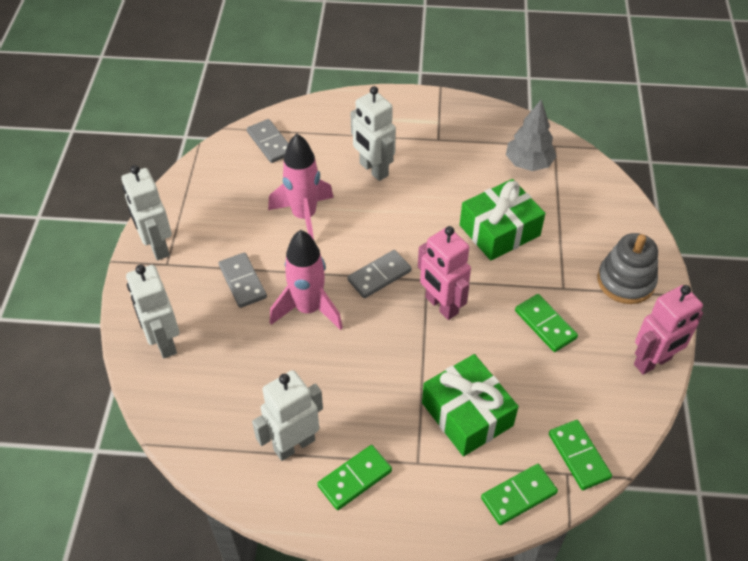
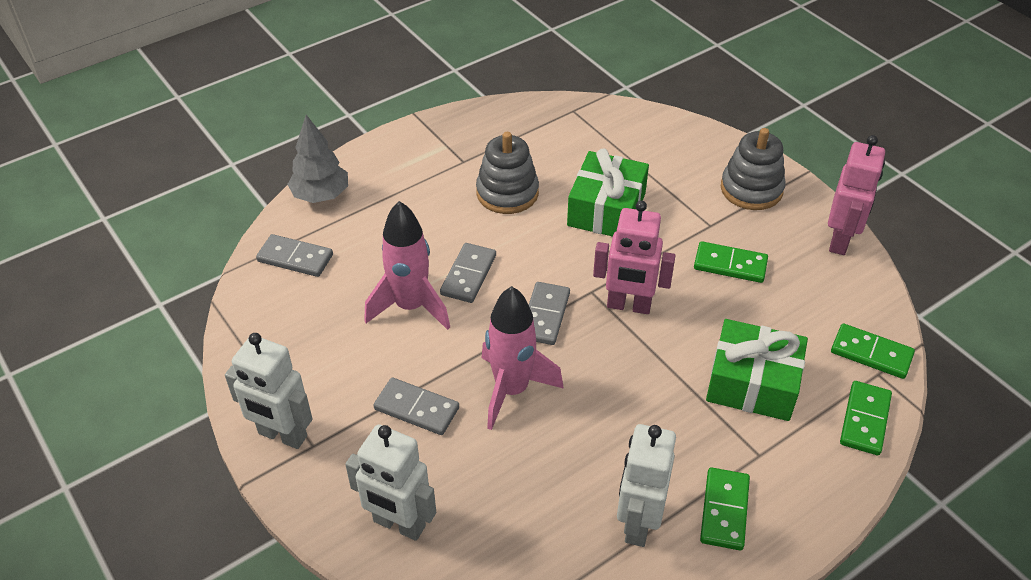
camera: 40 degrees left, 5 degrees down
(360, 218) = (468, 275): none -> grey domino
(373, 170) = (432, 223): white robot -> none
(444, 178) = (507, 193): none -> grey stacking toy
(528, 163) = (568, 138): grey tree -> grey tree (321, 195)

